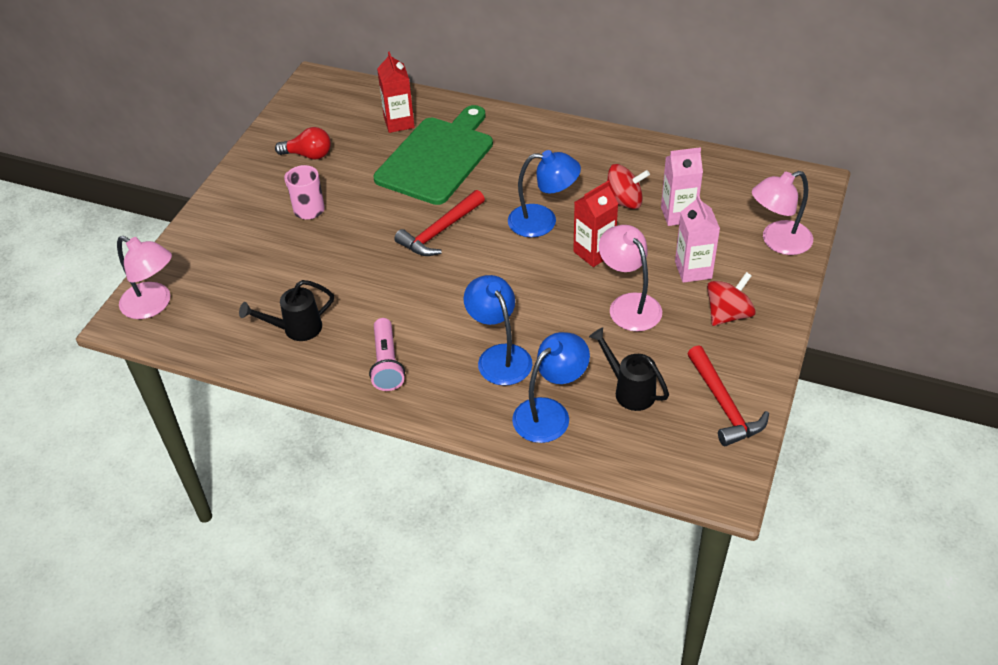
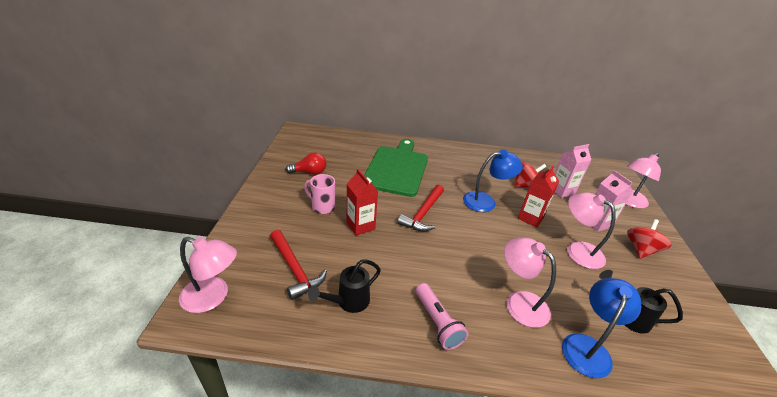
camera: 20 degrees left, 10 degrees down
(399, 122) = (362, 150): red carton -> red carton (360, 226)
(499, 356) = (519, 302): blue lamp -> pink lamp
(724, 405) = (696, 317): red hammer -> red hammer (295, 269)

